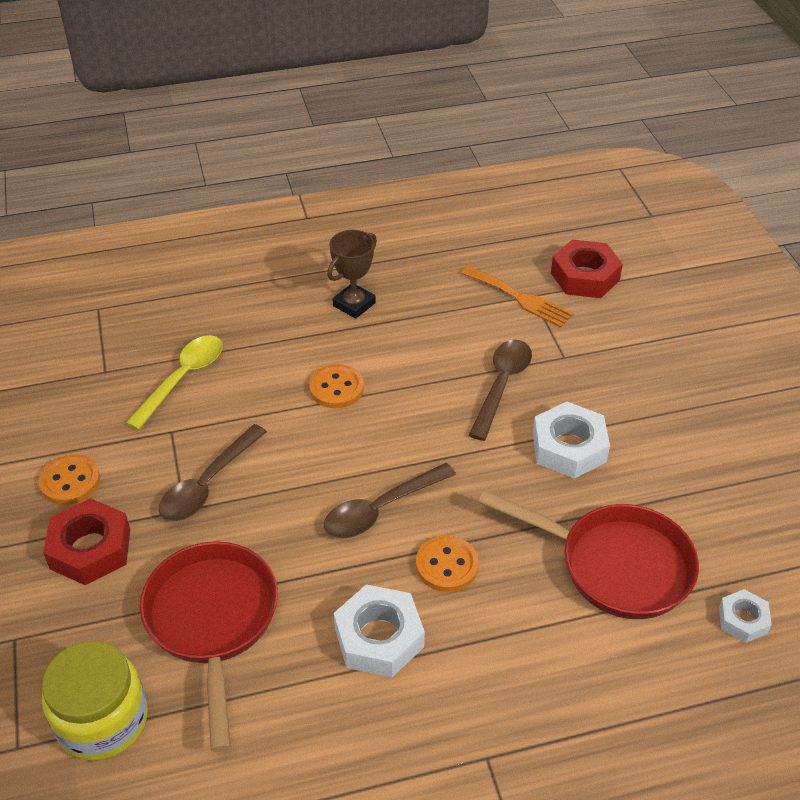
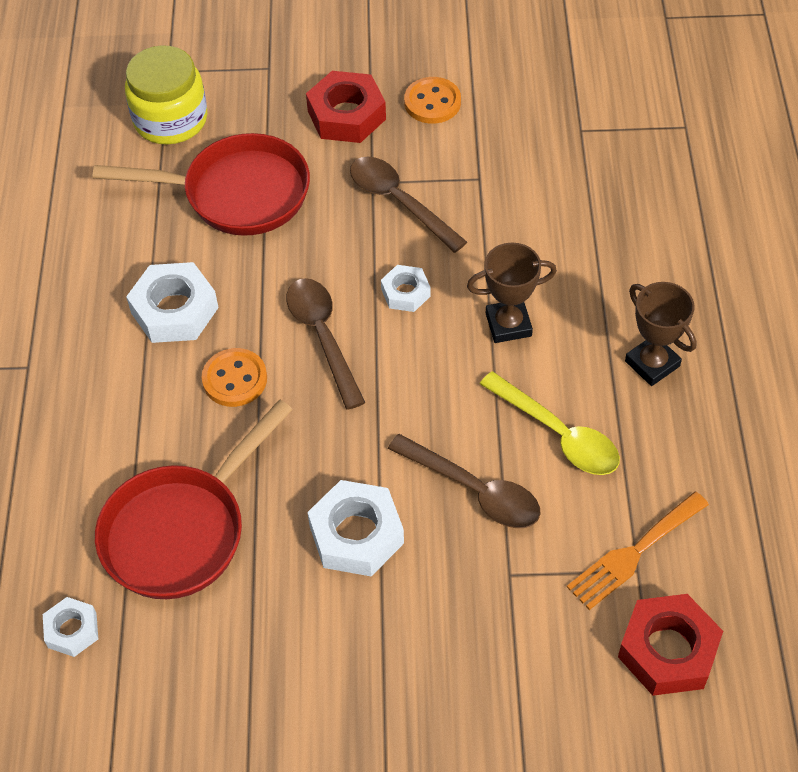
camera: 105 degrees right, 10 degrees up
(182, 379) = (554, 192): yellow spoon -> yellow spoon (558, 434)
(317, 460) = (405, 293): none -> white nut
(336, 388) = (508, 325): orange button -> brown trophy

